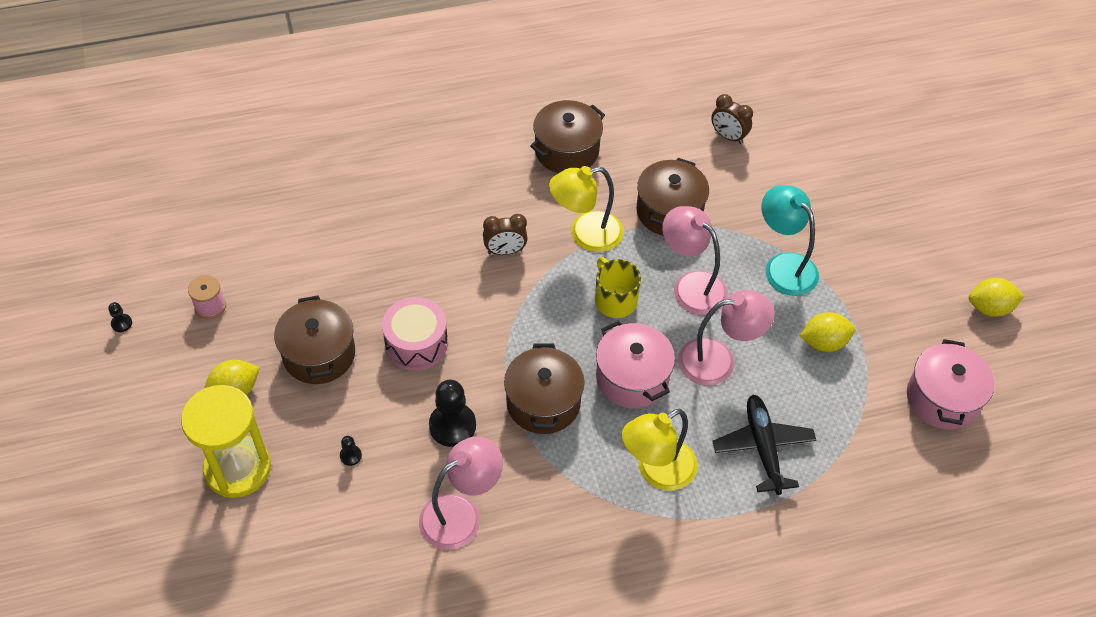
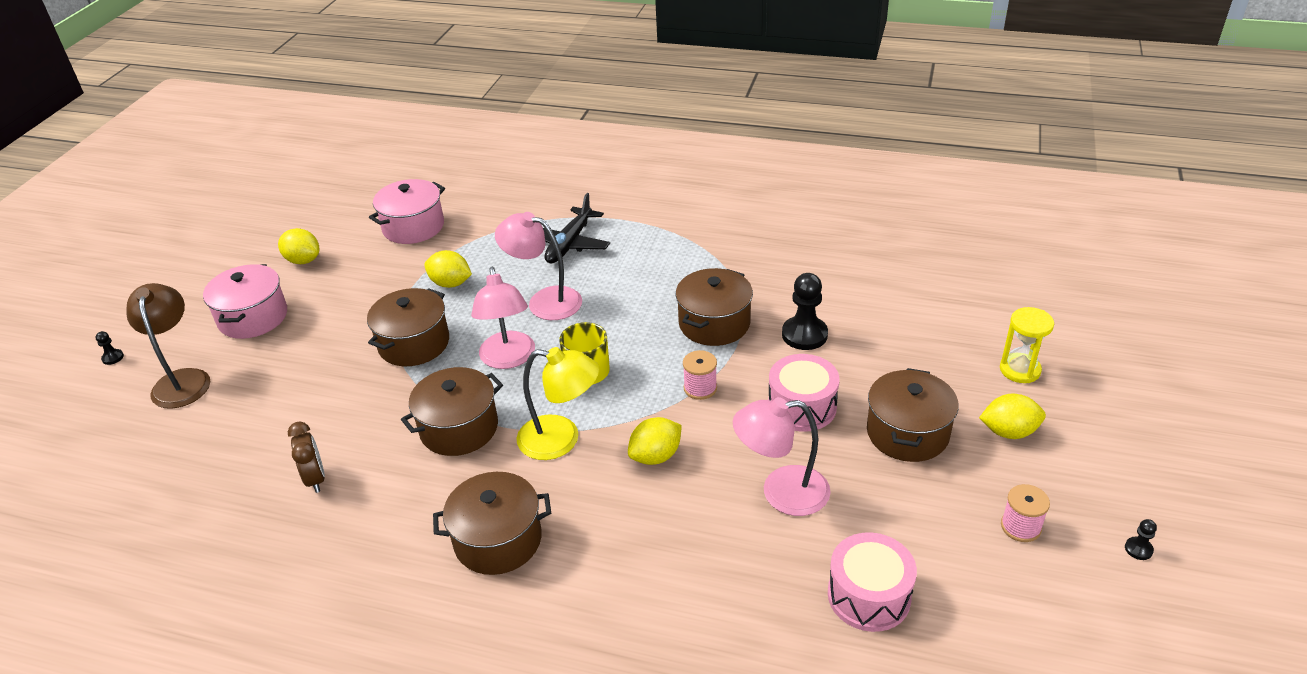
camera: 145 degrees left, 15 degrees down
(238, 468) = (1020, 370): yellow hourglass -> yellow hourglass, size x0.60
(303, 214) = (868, 596): none -> pink drum
(350, 456) = (908, 344): black pawn -> black pawn (113, 357)
(461, 514) = (831, 281): pink lamp -> pink lamp (781, 492)
(505, 251) = (655, 456): brown clock -> yellow lemon
(510, 326) = (700, 388): none -> pink spool
(632, 378) = (625, 314): pink pot -> pink pot (253, 317)
(656, 471) = (660, 256): yellow lamp -> none
(783, 266) = (414, 343): turquoise lamp -> brown pot
(919, 159) = (182, 380): none -> brown lamp

